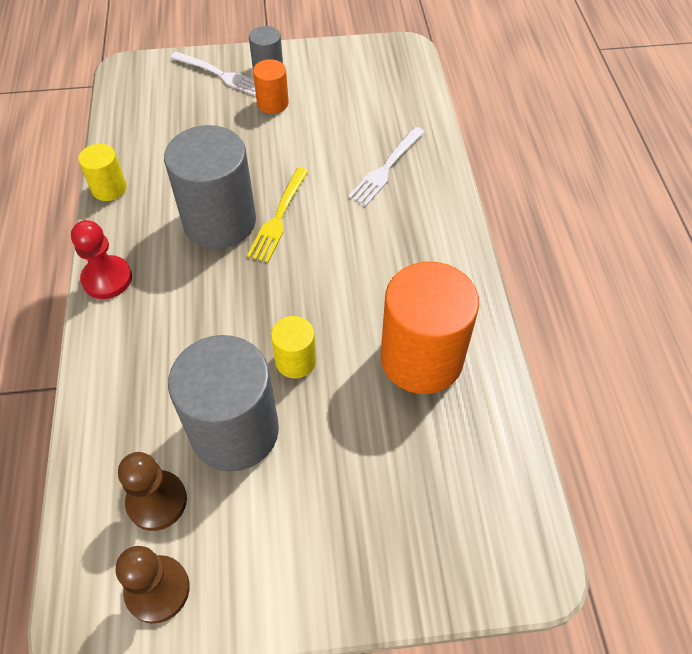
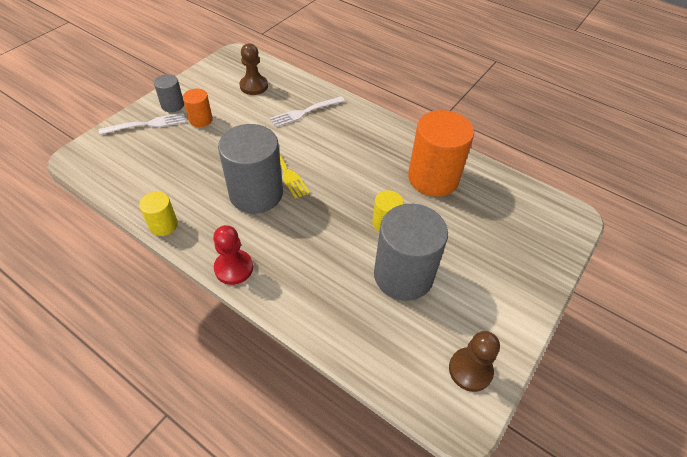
camera: 50 degrees left, 5 degrees down
(157, 501) = (415, 337): brown pawn -> brown pawn (254, 86)
(386, 168) = (305, 112): white fork -> white fork turned 75 degrees clockwise

